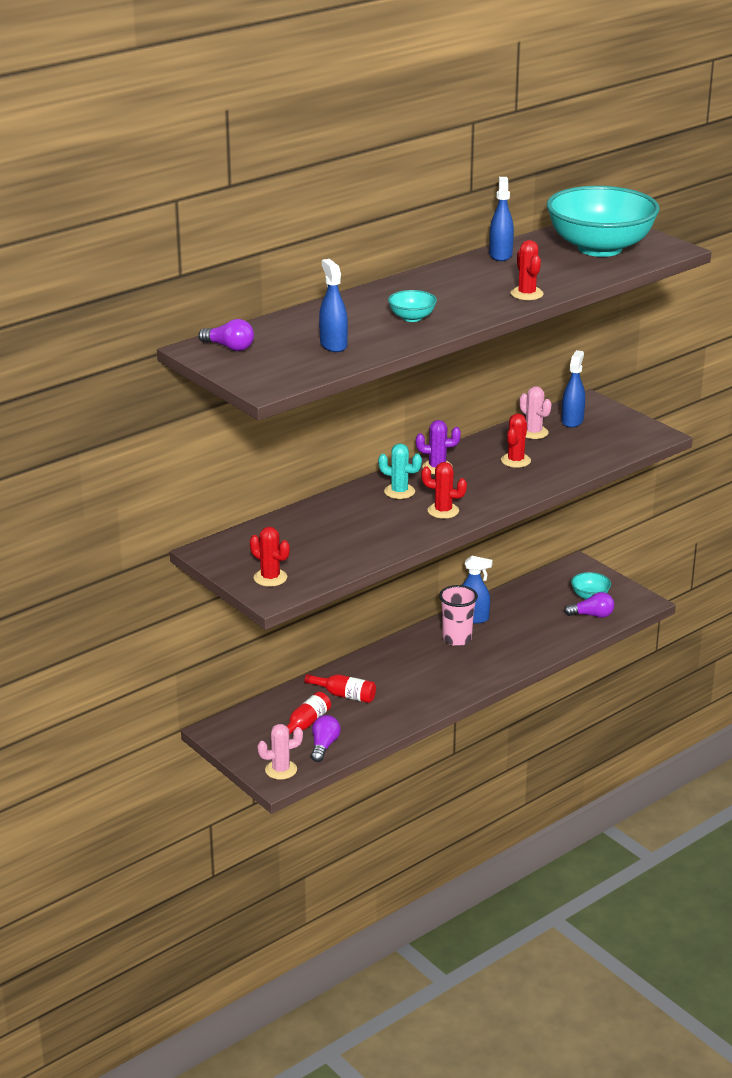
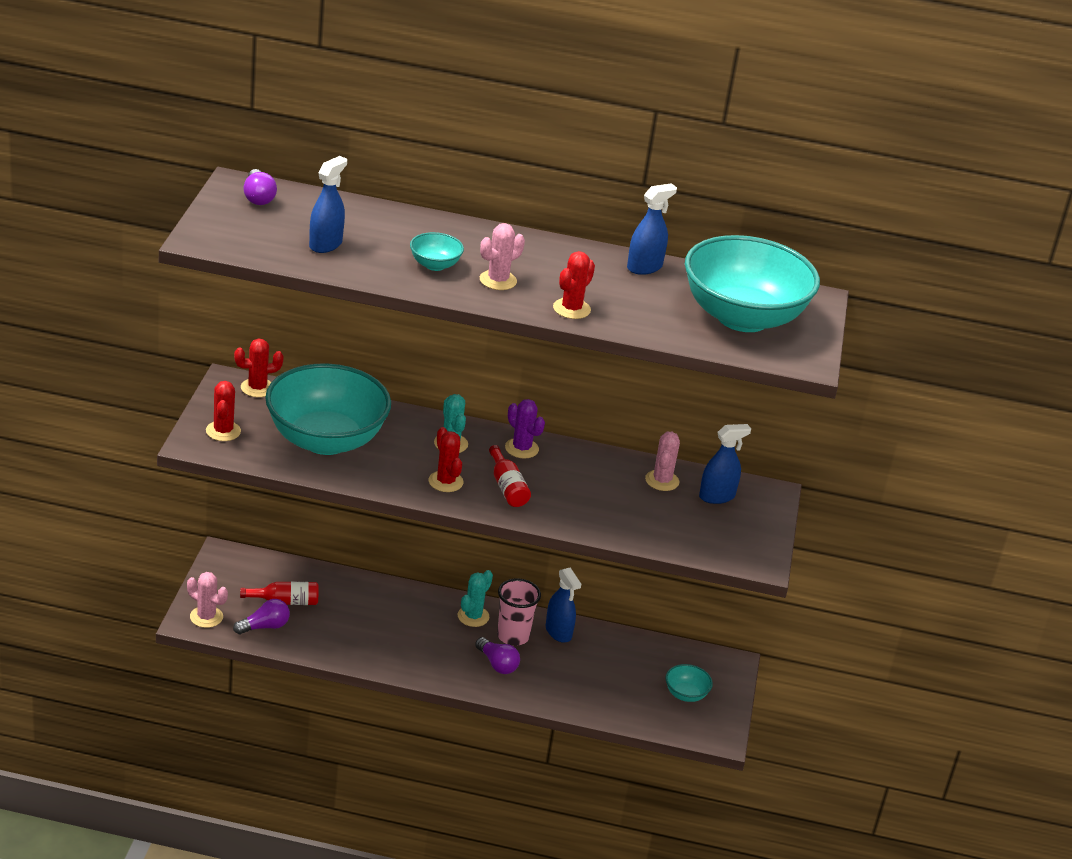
camera: 45 degrees right, 5 degrees up
(334, 539) = (325, 440): none -> turquoise bowl
(344, 695) = (351, 605): red bottle -> red bottle (507, 487)
(417, 646) = (473, 616): none -> turquoise cactus
(460, 304) = (498, 280): none -> pink cactus
(515, 460) = (592, 490): red cactus -> red cactus (257, 388)
(592, 615) = (654, 709): purple light bulb -> purple light bulb (497, 664)

